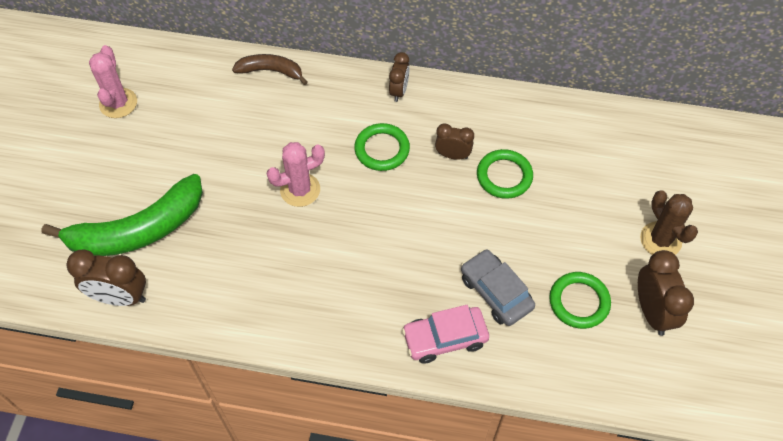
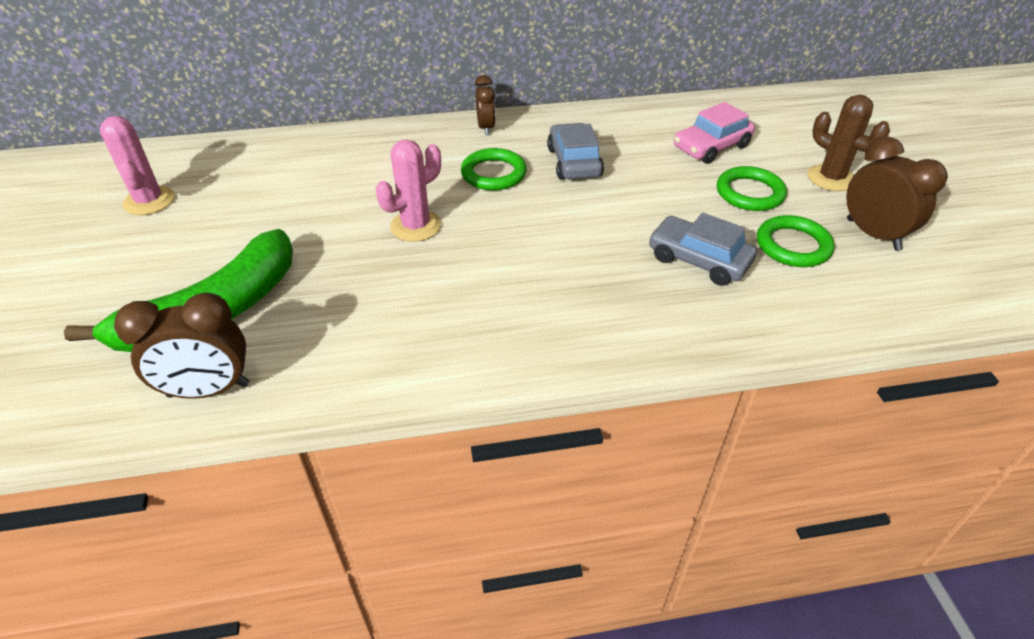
camera: 20 degrees left, 15 degrees down
(271, 71) = (333, 140): brown banana -> none
(445, 338) = (670, 317): pink car -> pink car (711, 147)
(453, 155) = (574, 162): brown clock -> grey car
(504, 176) = (639, 166): green ring -> green ring (749, 193)

